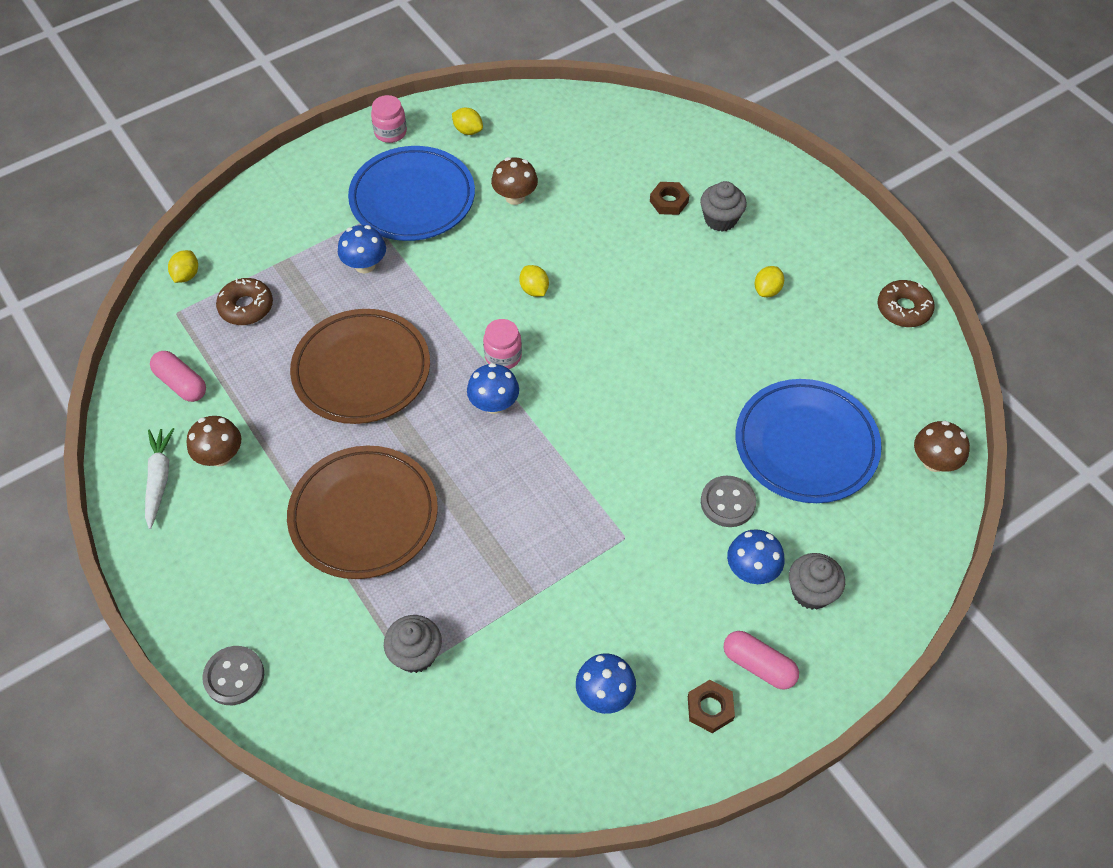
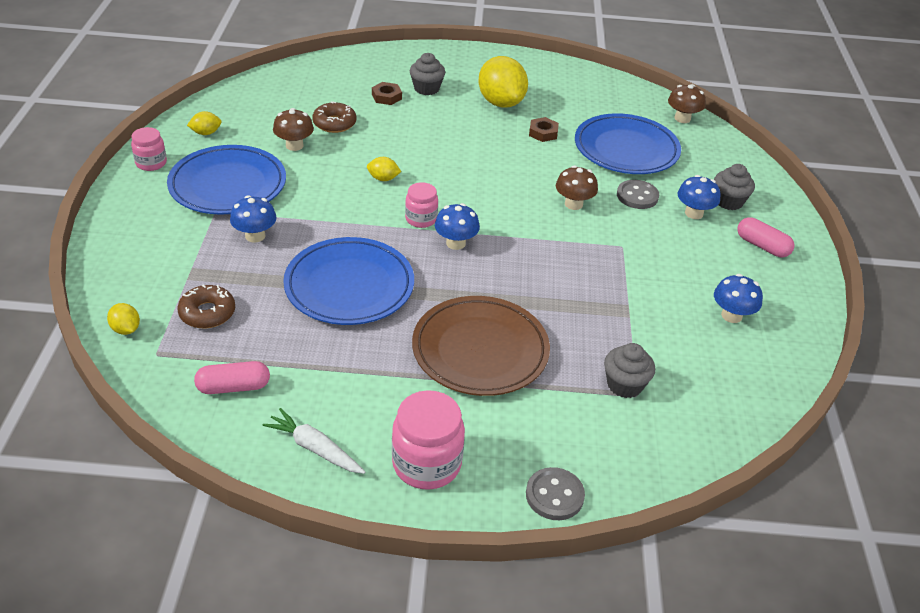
camera: 55 degrees left, 15 degrees down
(200, 563) = (426, 464): none -> pink jar
(220, 456) = (335, 400): brown mushroom -> brown mushroom (573, 204)
(361, 370) = (349, 286): brown plate -> blue plate
(710, 708) = (776, 279): brown nut -> brown nut (543, 133)
(758, 665) = (762, 246): pink capsule -> pink capsule turned 60 degrees clockwise
(767, 290) = (501, 103): yellow lemon -> yellow lemon, size x2.21
(903, 309) = (570, 72): brown donut -> brown donut (334, 123)

